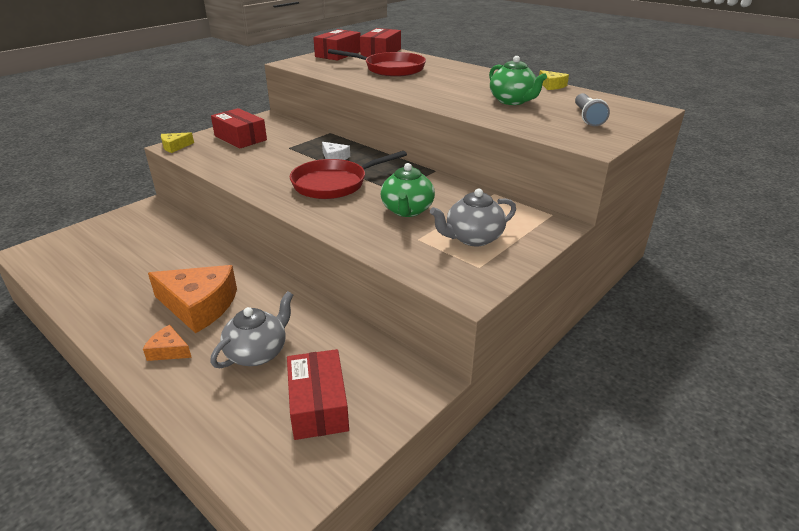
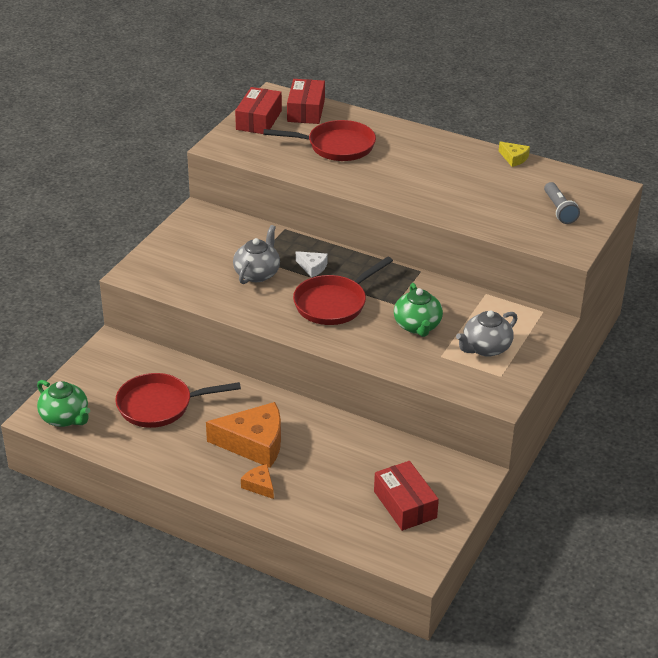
camera: 15 degrees left, 5 degrees up
(141, 258) = (160, 405): none -> red pan
(169, 350) = (259, 485): orange cheese -> orange cheese turned 45 degrees clockwise
(175, 147) = (134, 275): yellow cheese -> none
(240, 138) = (193, 251): red box -> none
(258, 352) = (333, 474): grey teapot -> grey teapot (257, 273)
(512, 101) = (484, 192): green teapot -> green teapot (65, 418)

